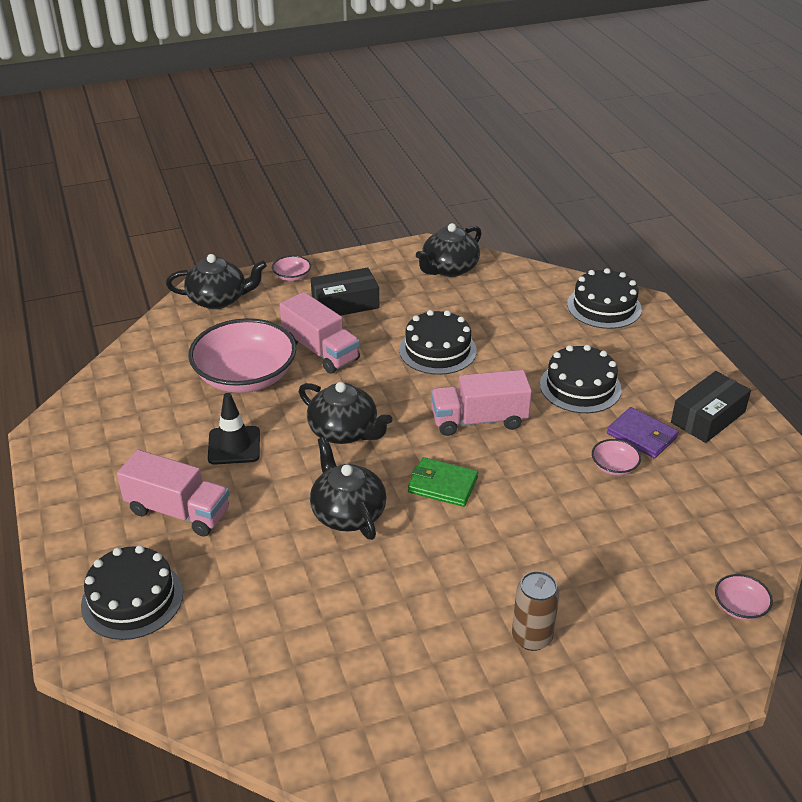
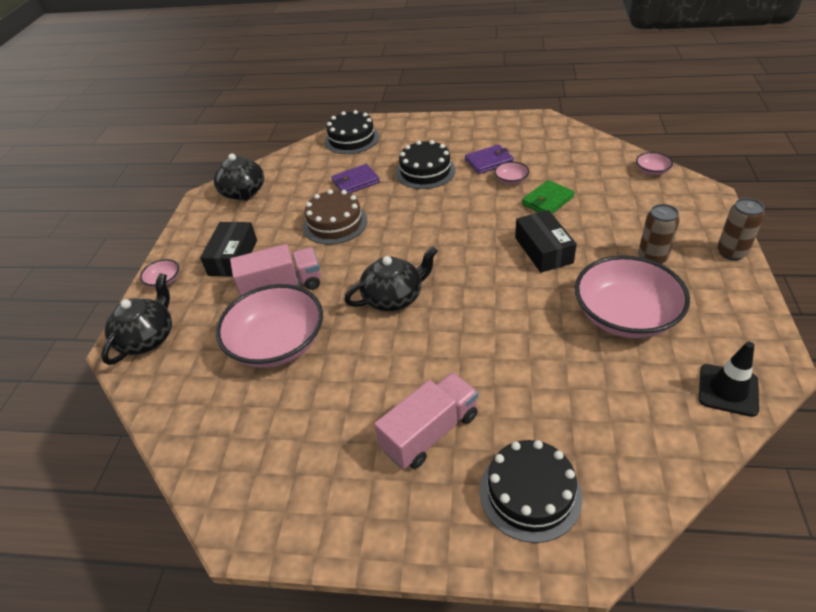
camera: 60 degrees left, 5 degrees up
(234, 445) = (365, 372): black traffic cone -> black traffic cone (728, 390)
(347, 513) = (490, 318): black teapot -> none
(407, 628) = (625, 315): none -> pink bowl
(437, 350) = (335, 223): black cake -> brown cake
(442, 485) = (486, 260): green wallet -> green wallet (547, 201)
(479, 420) = (428, 224): pink truck -> none
(521, 339) = (355, 182): none -> purple wallet
(593, 723) = (731, 252): none -> brown can
(708, 417) = (488, 133): black box -> black box (543, 250)

